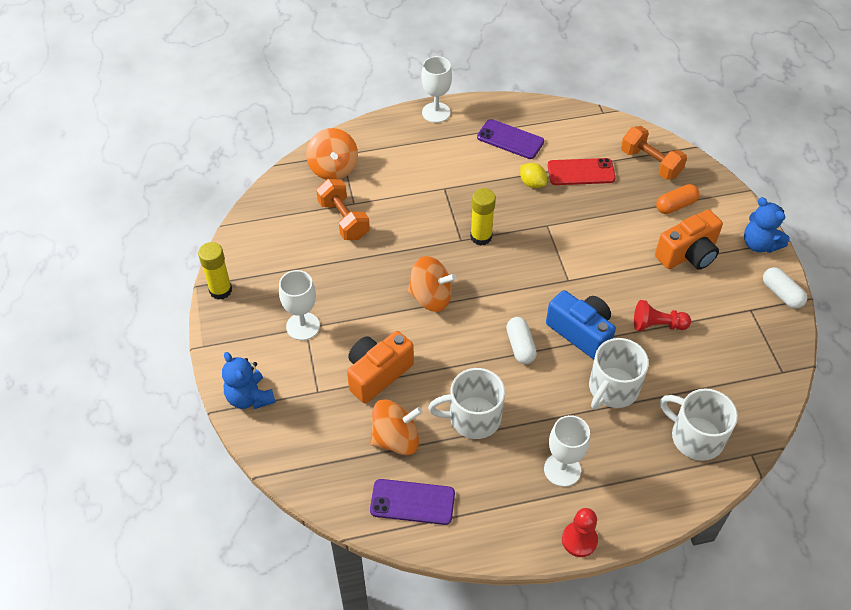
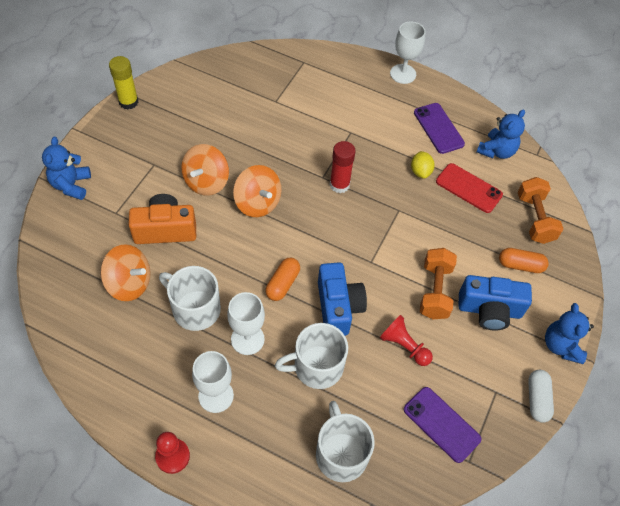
camera: 35 degrees right, 5 degrees up
(303, 326) = (153, 162): white goblet -> white goblet (247, 339)
(333, 168) = (287, 68): orange spinning top -> orange spinning top (206, 182)
(343, 220) = (256, 108): orange dumbbell -> orange dumbbell (435, 291)
(412, 502) = (93, 335): purple phone -> purple phone (441, 424)
(481, 237) = (339, 185): yellow glue stick -> red glue stick
(520, 346) = (282, 284): white capsule -> orange capsule
(571, 129) = (496, 151): none -> blue teddy bear
(688, 254) = (489, 310): orange camera -> blue camera

